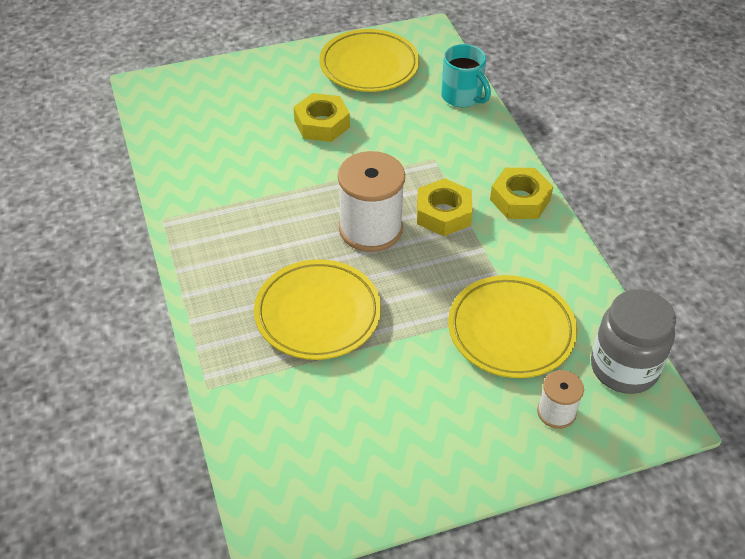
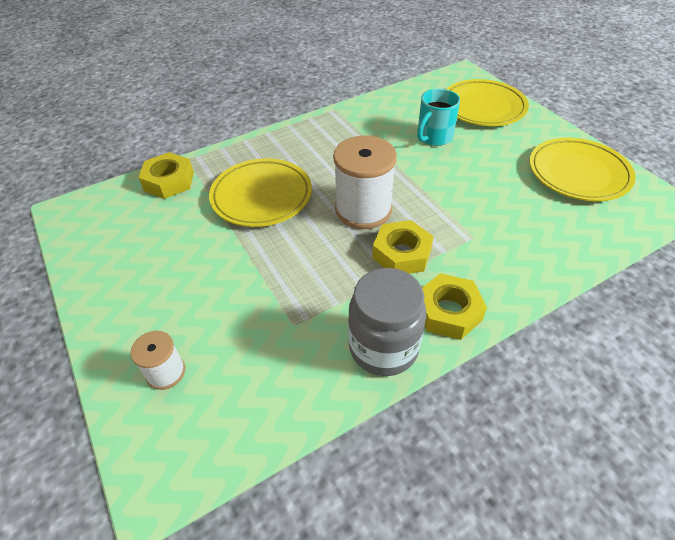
camera: 80 degrees right, 0 degrees up
(322, 124) = (478, 160): yellow nut -> yellow nut (169, 181)
(462, 97) = (583, 245): turquoise mug -> turquoise mug (433, 137)
(511, 331) = (263, 324): yellow plate -> yellow plate (483, 107)
(624, 368) = (226, 434): grey jar -> grey jar (383, 347)

